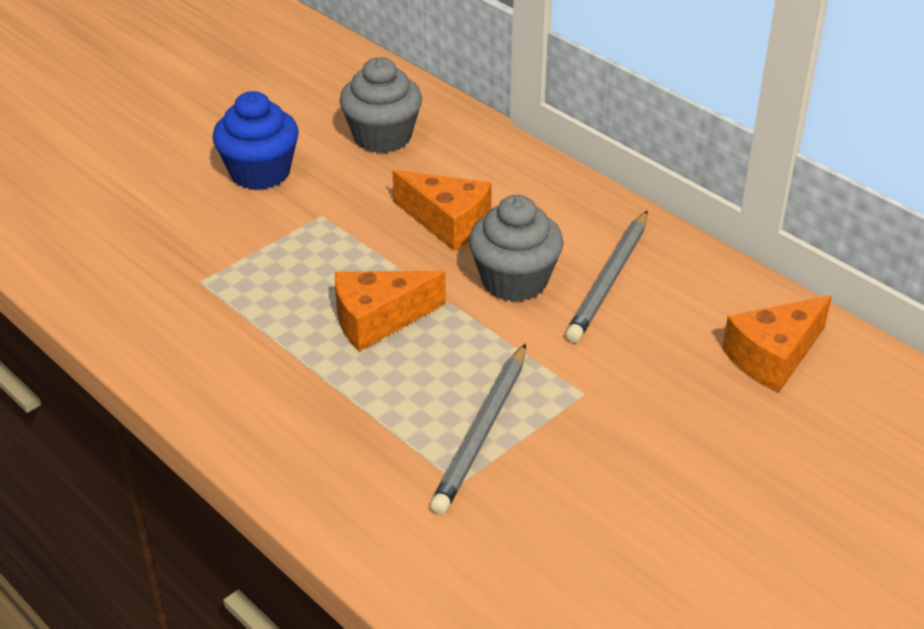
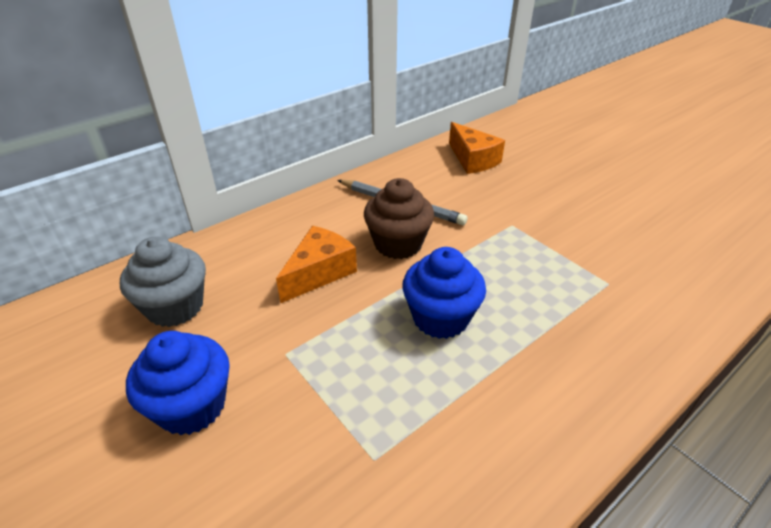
camera: 85 degrees left, 0 degrees up
(378, 320) = (440, 318): orange cheese -> blue cupcake
(482, 432) = (557, 269): grey pencil -> none
(514, 281) = (398, 244): grey cupcake -> brown cupcake

